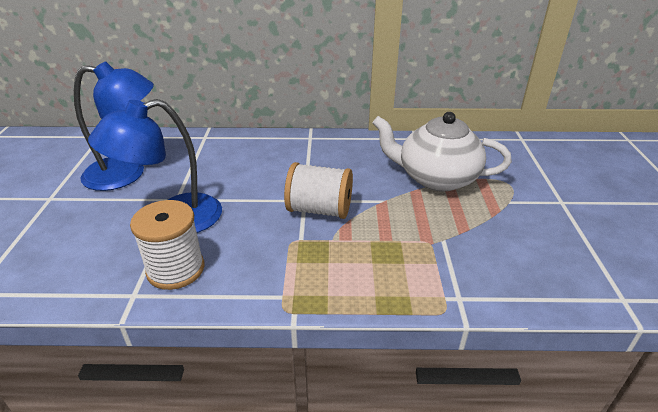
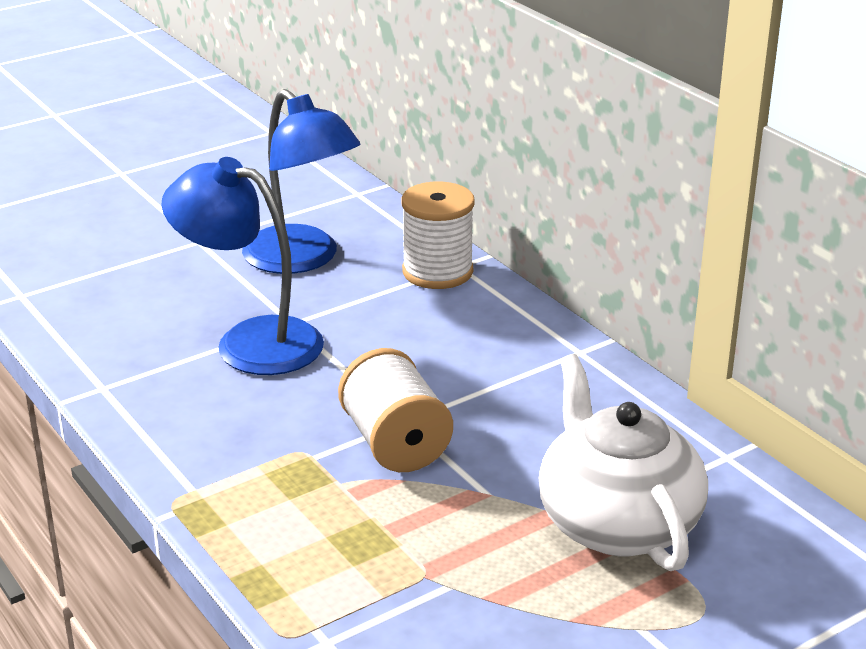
camera: 55 degrees right, 5 degrees down
(176, 269) = (166, 392): white spool -> white spool (437, 272)

